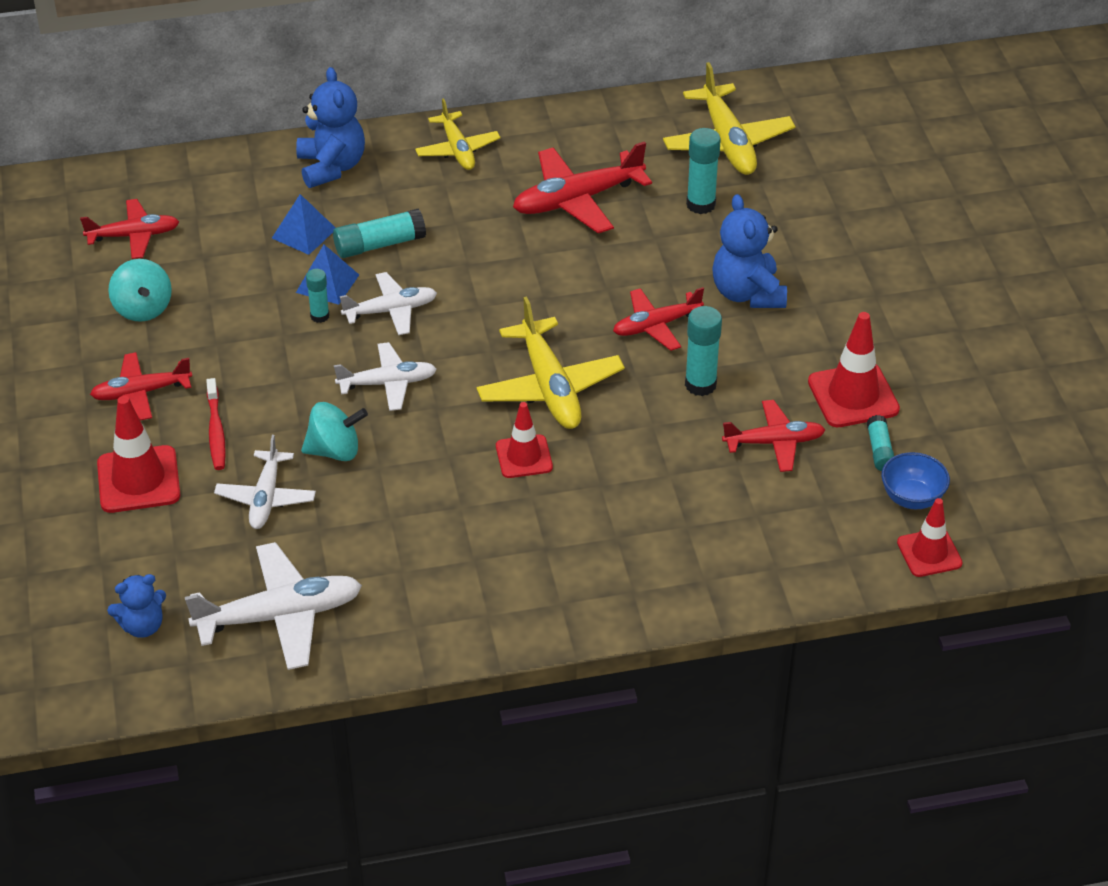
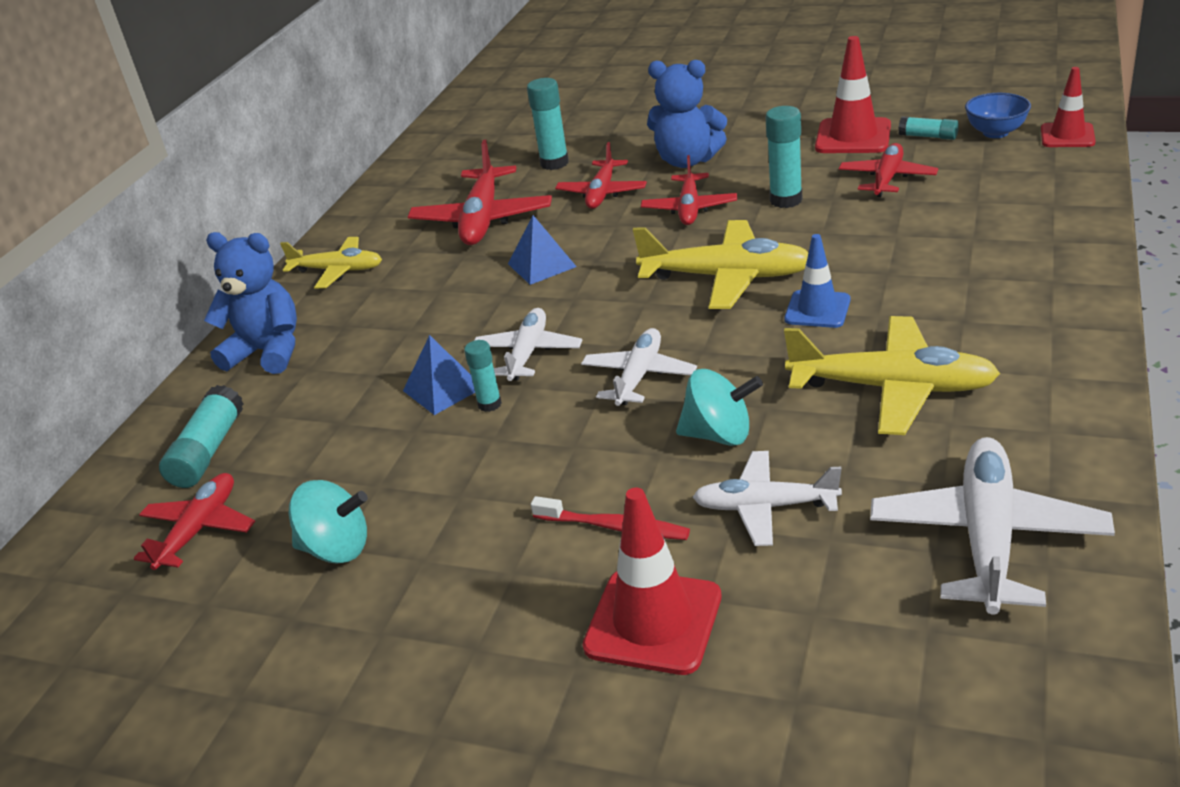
camera: 55 degrees left, 10 degrees down
(141, 392) = (488, 583): red plane -> red plane (602, 193)
(142, 626) = (950, 680): blue teddy bear -> none
(266, 498) = (764, 507): white plane -> white plane turned 150 degrees clockwise
(304, 233) = (347, 390): blue pyramid -> blue pyramid (542, 265)
(335, 451) = (719, 435): turquoise spinning top -> turquoise spinning top turned 75 degrees clockwise
(379, 245) = (420, 342): turquoise glue stick -> turquoise glue stick (208, 451)
(524, 457) = (817, 309): red traffic cone -> blue traffic cone
(727, 143) = (492, 140): yellow plane -> yellow plane (893, 388)

